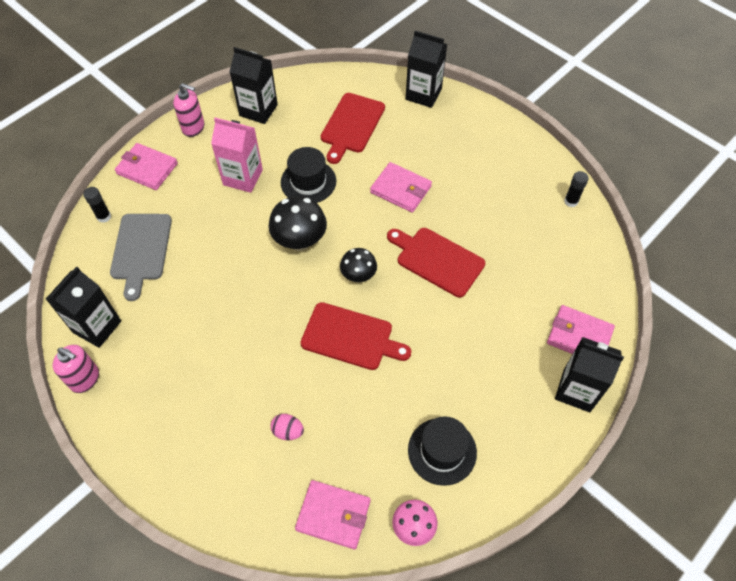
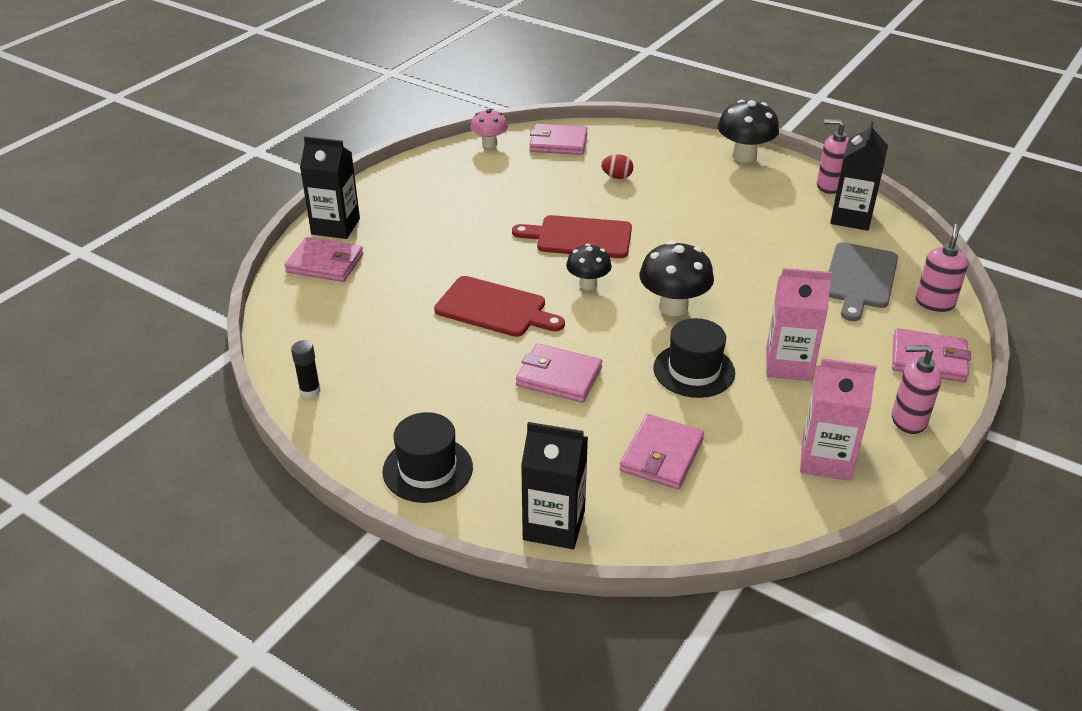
camera: 170 degrees right, 20 degrees down
(104, 216) = (934, 303): black glue stick -> pink soap dispenser
(139, 449) = (744, 156): none -> black mushroom
(141, 250) = (860, 278): grey cutting board -> grey cutting board turned 150 degrees counterclockwise
(258, 110) = (825, 459): black carton -> pink carton
(288, 431) = (617, 177): pink egg -> red egg
(351, 125) = (662, 455): red cutting board -> pink wallet
(442, 451) = (470, 180): black hat -> black hat (427, 469)

